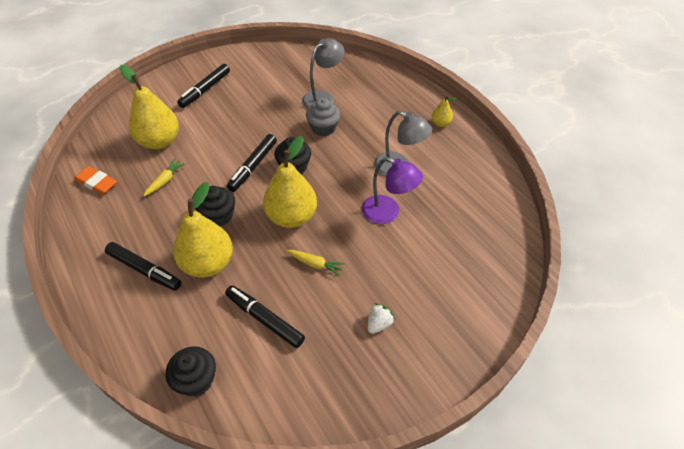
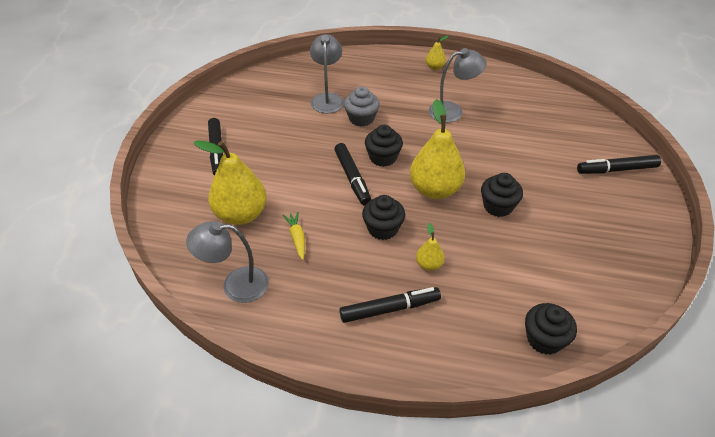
camera: 45 degrees left, 5 degrees down
(96, 183) = (235, 285): orange eraser -> grey lamp
(208, 263) = (429, 265): yellow pear -> yellow pear, size x0.46
(265, 319) = (523, 264): black marker -> black marker (617, 169)
(315, 264) = (498, 206): yellow carrot -> black cupcake
(379, 324) = (586, 209): white strawberry -> none
(388, 213) = (490, 142): purple lamp -> none

